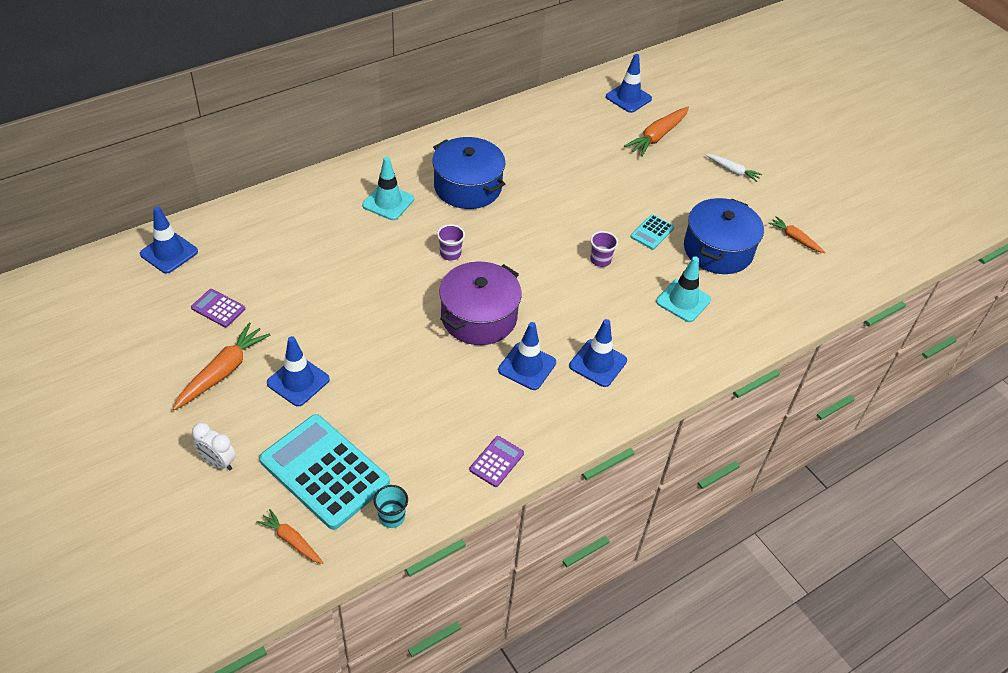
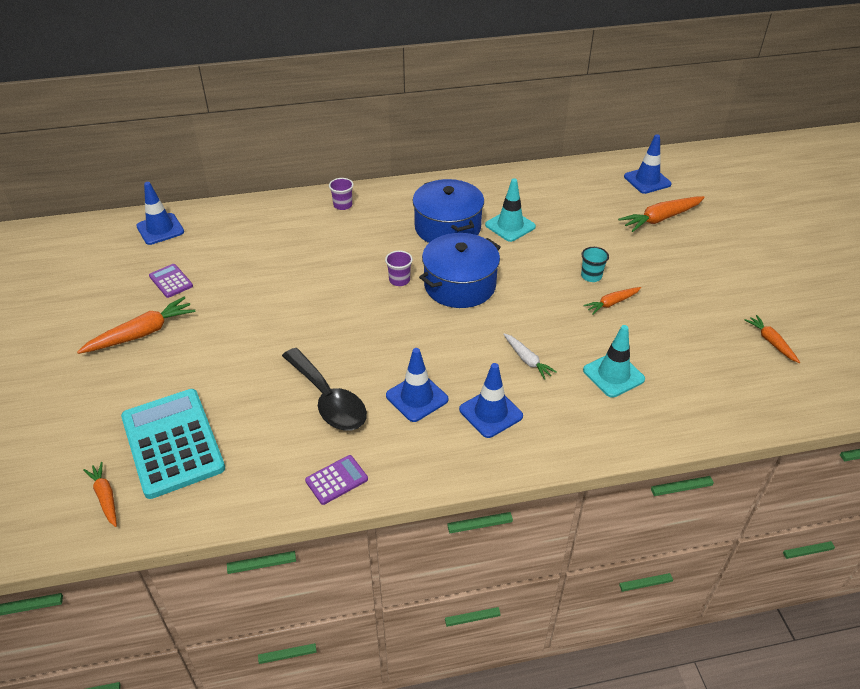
camera: 25 degrees right, 5 degrees down
(218, 462) = (89, 408): white clock -> none
(298, 381) = (199, 357): blue traffic cone -> none
(388, 202) = (367, 226): turquoise traffic cone -> turquoise traffic cone (510, 226)
(391, 517) = (207, 503): turquoise cup -> turquoise cup (591, 276)
(448, 390) = (328, 399): none -> black spoon
(479, 317) = (395, 341): purple pot -> none
(600, 260) = (544, 317): purple cup -> purple cup (343, 205)
(652, 232) = (611, 303): turquoise calculator -> orange carrot
(718, 250) = (676, 334): blue pot -> blue pot (460, 285)
(732, 171) = (728, 264): white carrot -> white carrot (527, 360)

